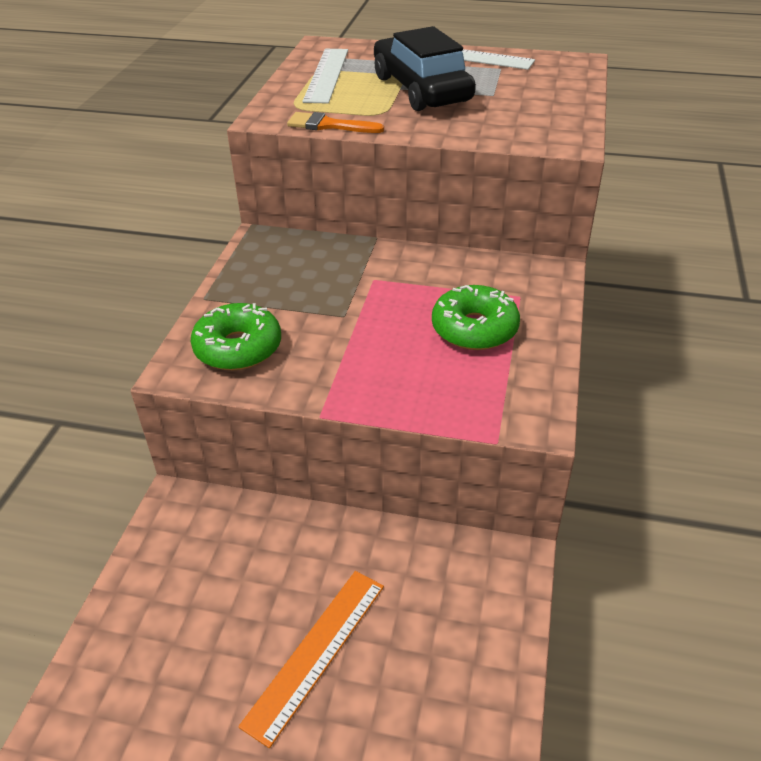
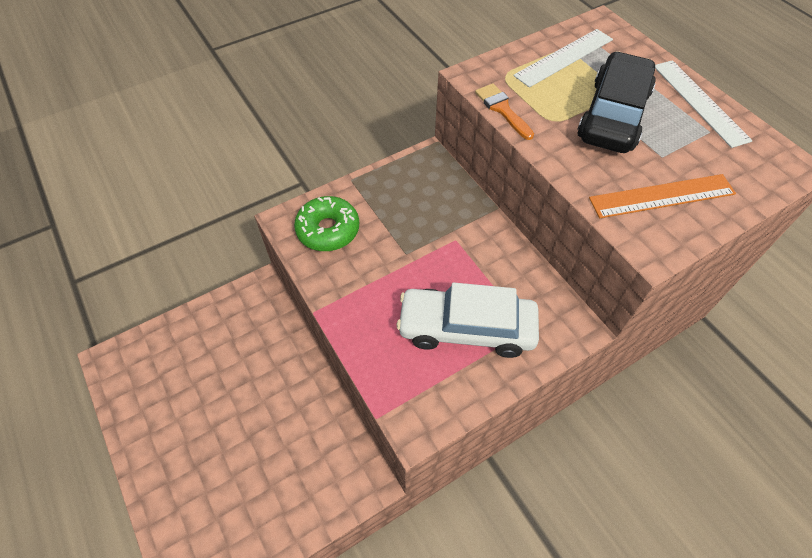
camera: 45 degrees right, 15 degrees up
(316, 652) = (228, 430): orange ruler -> orange ruler (662, 196)
(474, 329) = (466, 328): green donut -> white car

